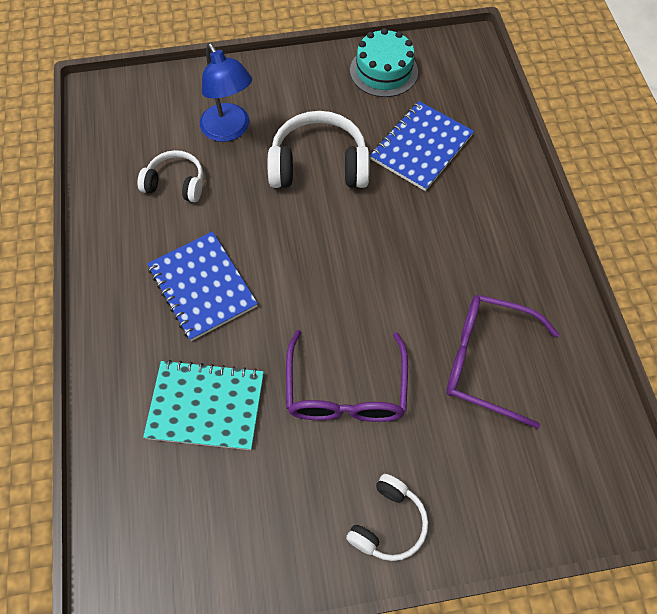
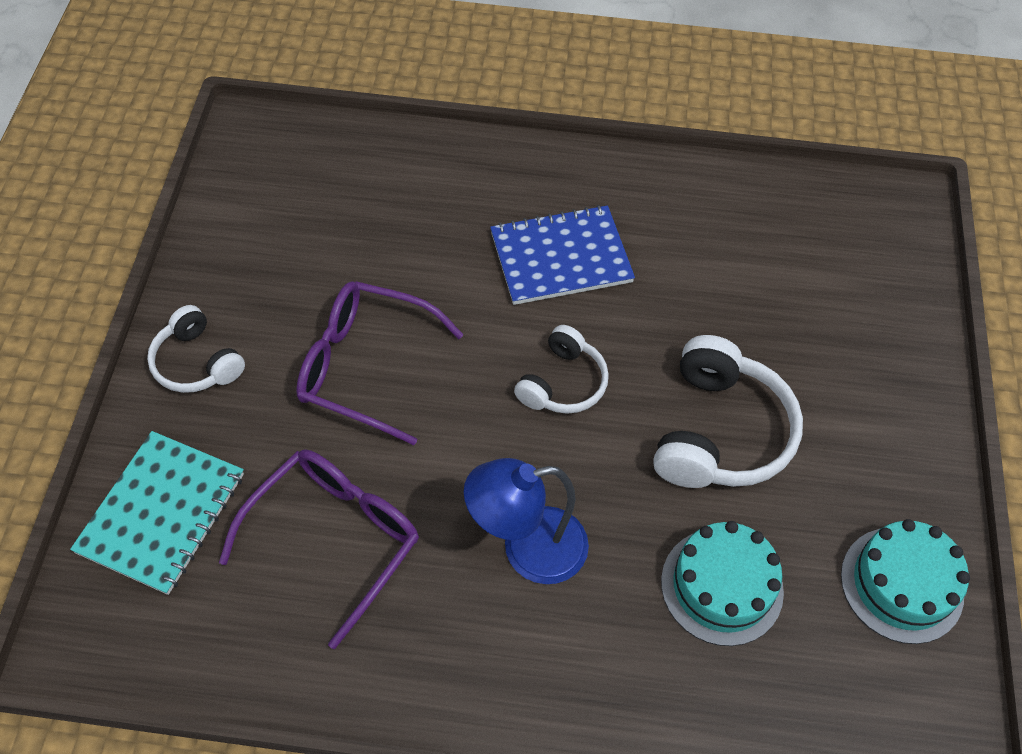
camera: 105 degrees right, 5 degrees down
(176, 183) = (728, 260): white headphones -> white headphones (563, 383)
(206, 406) = (406, 231): turquoise notebook -> turquoise notebook (161, 513)
(229, 130) = (809, 337): blue lamp -> blue lamp (527, 549)
(421, 147) = (722, 586): blue notebook -> turquoise cake

